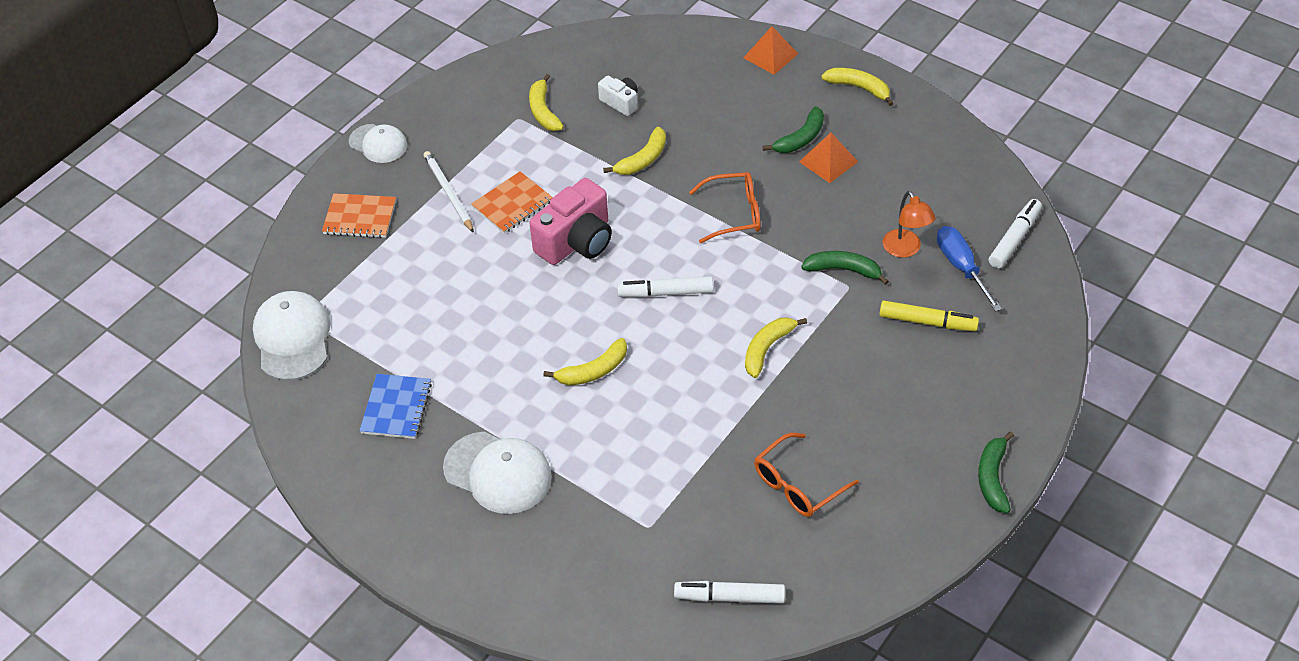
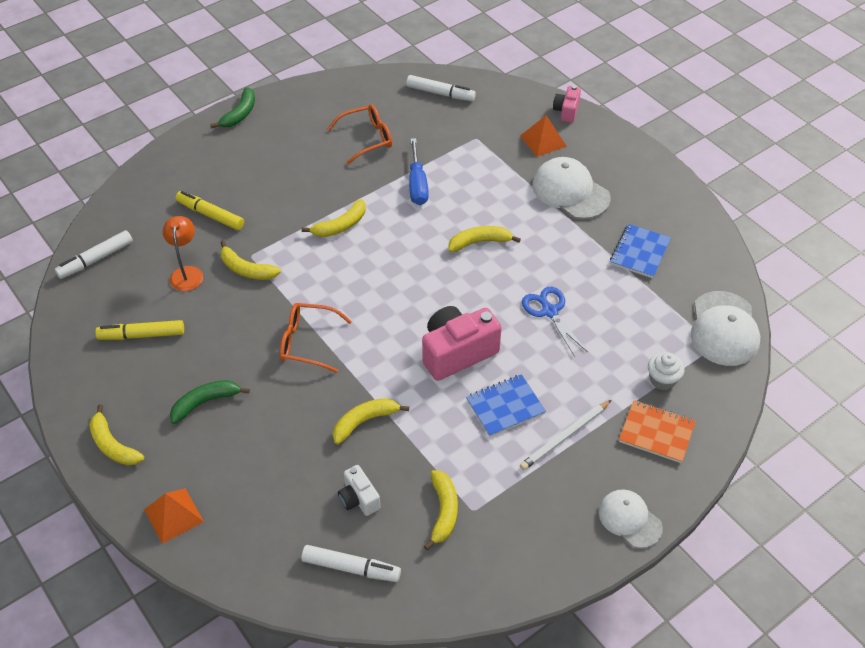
camera: 165 degrees left, 0 degrees up
(357, 268) = (662, 380): none -> white cupcake
(448, 193) = (565, 437): white pencil -> white pencil turned 60 degrees clockwise
(490, 309) = (549, 311): none -> blue scissors
(512, 204) = (505, 406): orange notebook -> blue notebook
(532, 614) = (566, 111): none -> pink camera
(665, 292) = (398, 288): white marker -> white marker (351, 568)
(828, 161) = (195, 371): orange pyramid -> orange pyramid (543, 141)
(843, 270) = (246, 269): green banana -> yellow banana
(904, 179) = (142, 335): none -> yellow marker
(961, 267) = (154, 248): blue screwdriver -> blue screwdriver (417, 184)

